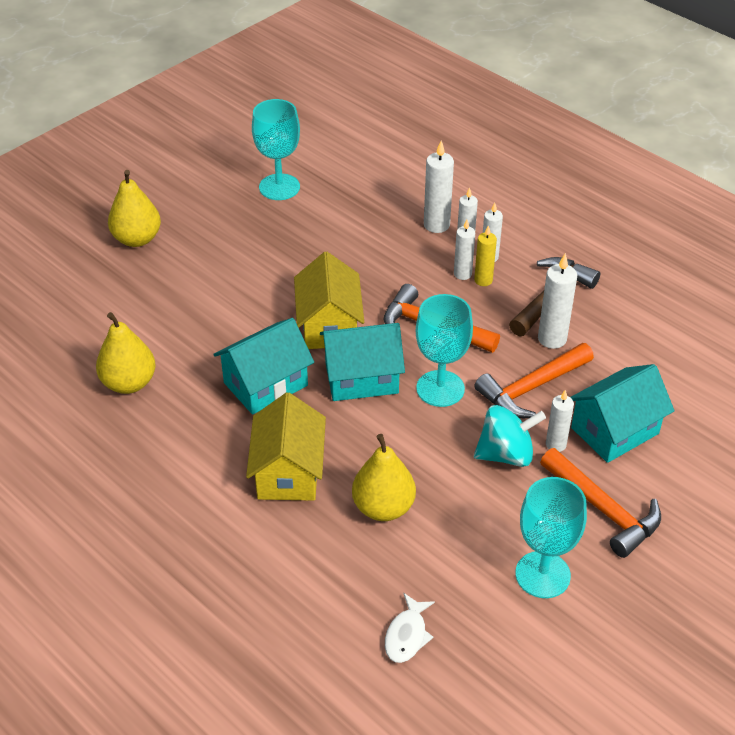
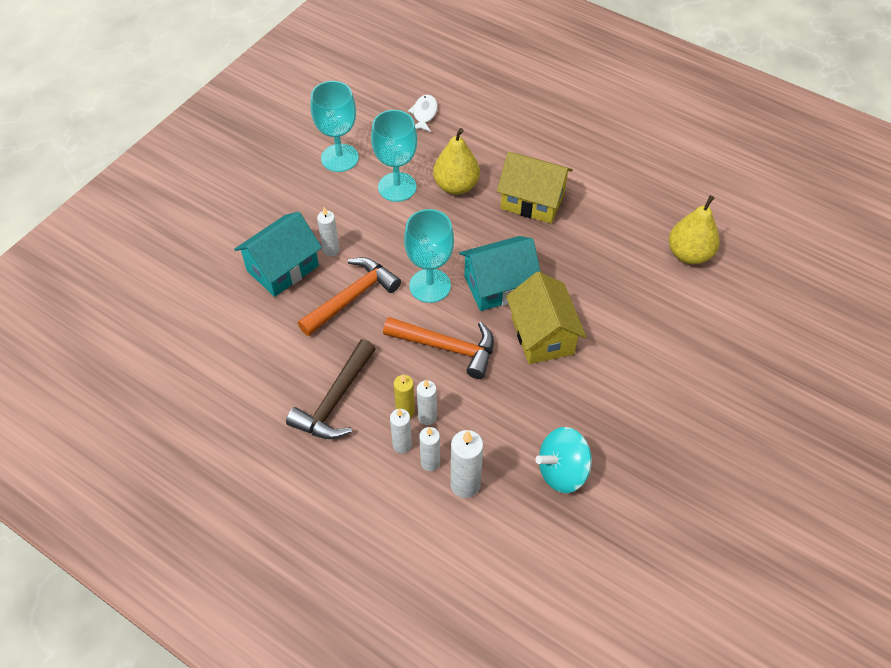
camera: 170 degrees right, 10 degrees up
(137, 239) = (773, 412): yellow pear -> none
(266, 384) = (577, 269): turquoise house -> none
(279, 187) = (659, 518): turquoise goblet -> turquoise goblet (397, 187)
(288, 472) = (532, 201): yellow house -> yellow house turned 60 degrees counterclockwise
(506, 454) = (370, 237): turquoise spinning top -> turquoise spinning top (562, 471)
(552, 339) = (335, 351): white candle -> none
(603, 509) = (296, 205): orange hammer -> none

